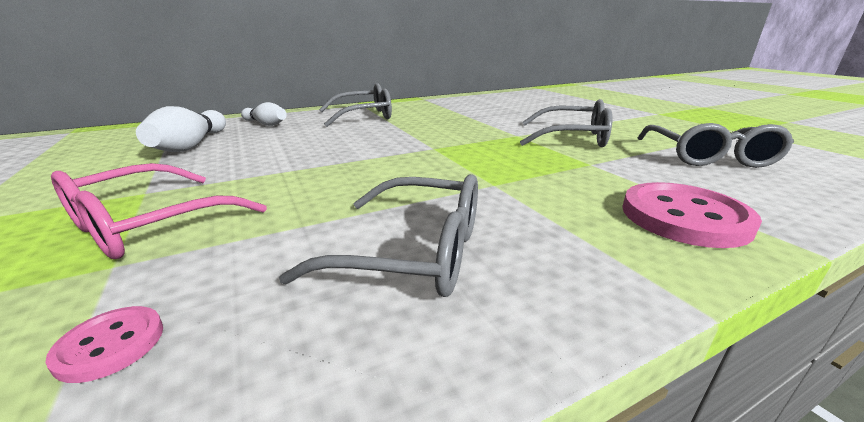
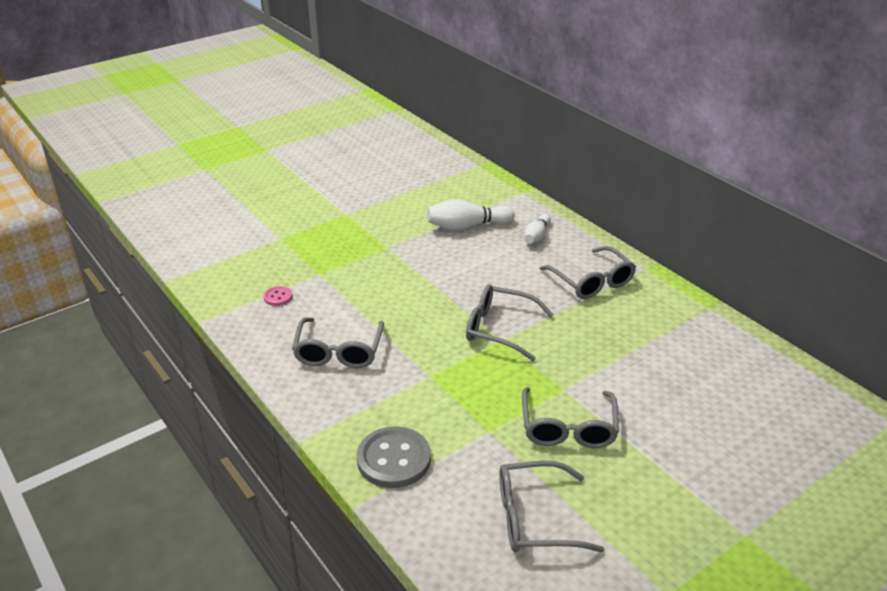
camera: 80 degrees right, 10 degrees up
(148, 225) = (352, 266): pink glasses -> none
(413, 147) = (499, 329): none -> grey glasses
(684, 217) = (394, 459): pink button -> grey button

